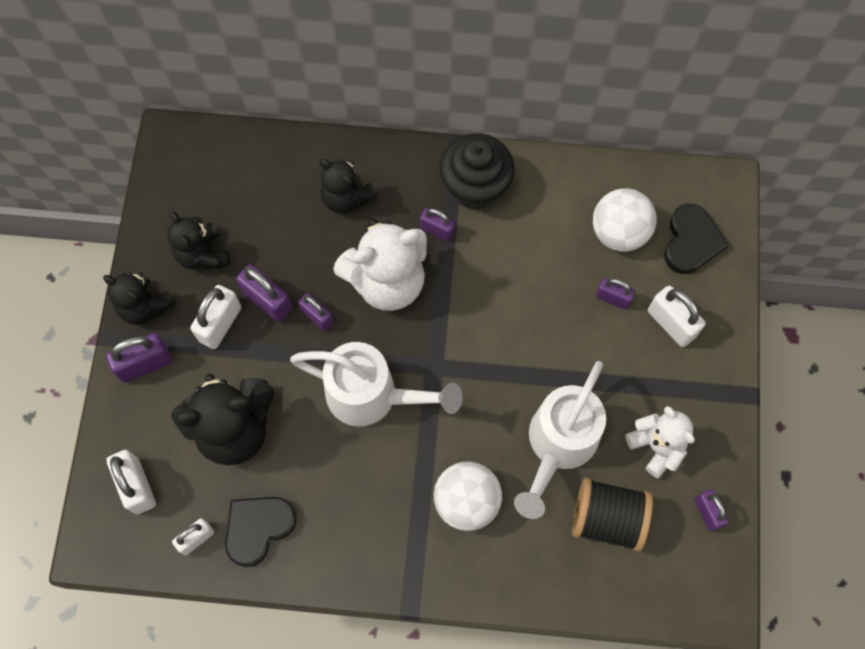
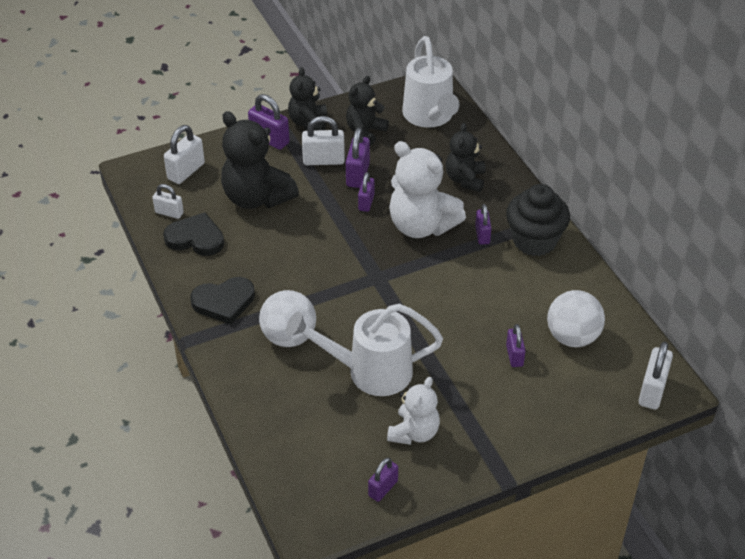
camera: 60 degrees right, 25 degrees down
(372, 396) = (330, 254): white watering can -> white watering can (429, 116)
(607, 518) = (333, 425): black spool -> none
(671, 323) = (524, 400): white padlock -> white padlock (652, 391)
(691, 241) = (605, 385): black heart -> black heart (224, 302)

